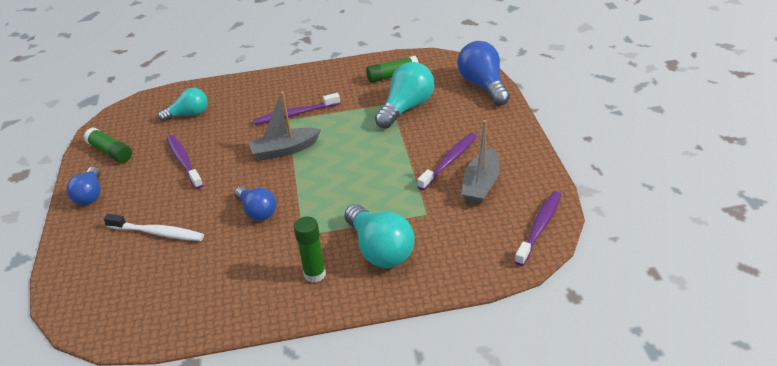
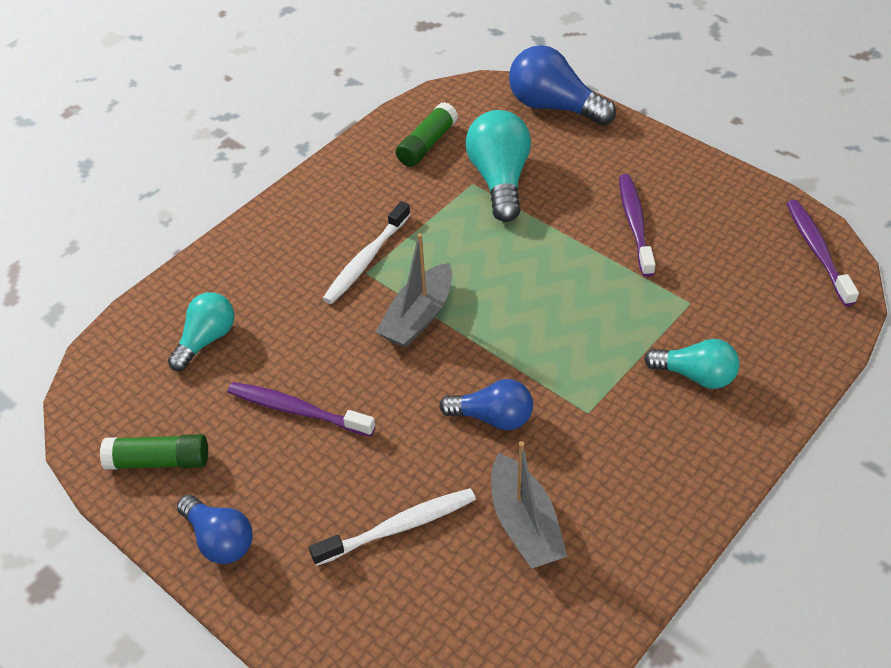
camera: 40 degrees left, 10 degrees up
(295, 114) = (366, 260): purple toothbrush -> white toothbrush
(315, 274) = (663, 450): green glue stick -> none
(380, 250) = (695, 375): turquoise light bulb -> turquoise light bulb, size x0.64
(481, 184) = (703, 234): grey boat -> grey boat (524, 523)

